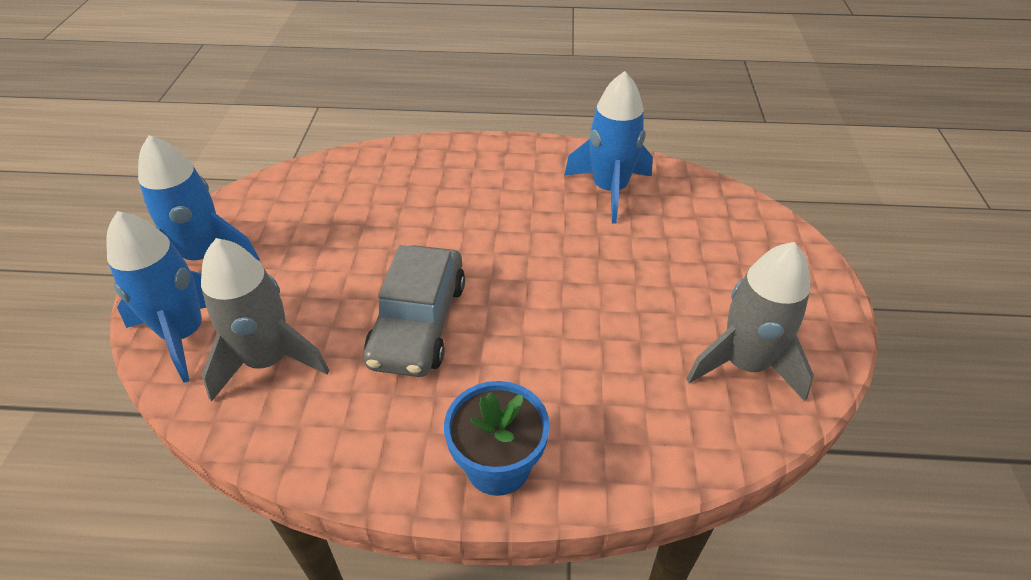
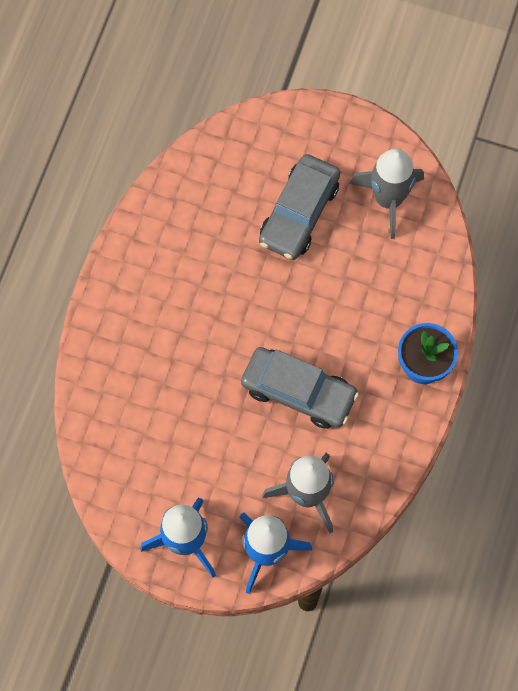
camera: 75 degrees left, 25 degrees up
(609, 190) = (193, 219): blue rocket -> none
(668, 275) = (299, 213): none -> grey car

